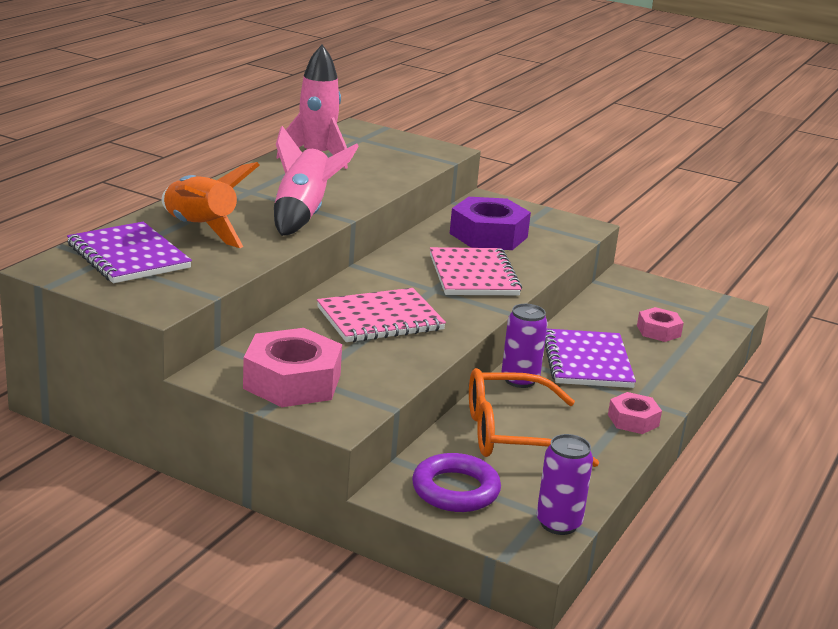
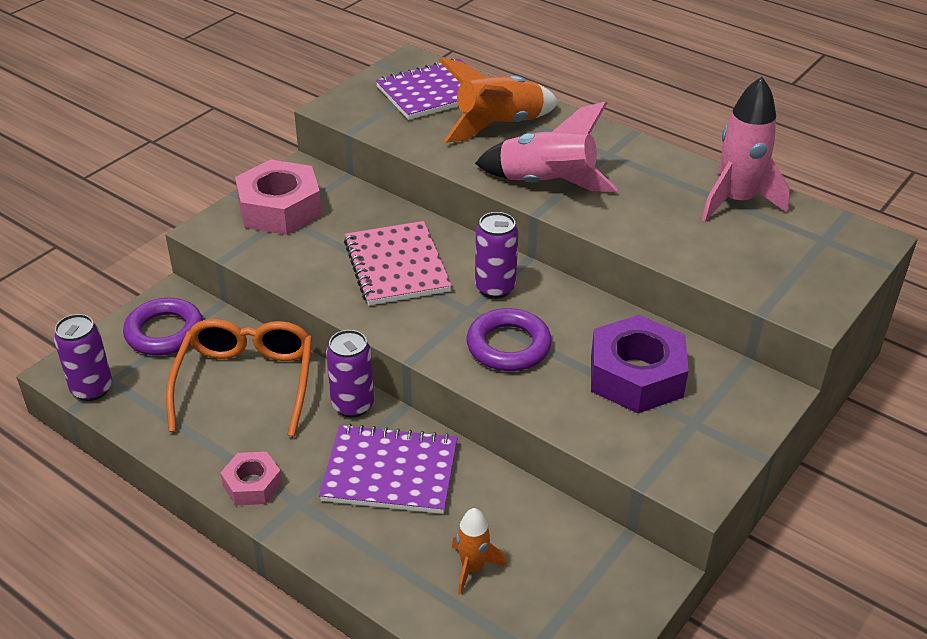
camera: 100 degrees right, 15 degrees up
(400, 278) = (495, 288): none -> purple can
(473, 275) = (508, 346): pink notebook -> purple ring
(658, 331) = (473, 568): pink nut -> orange rocket

